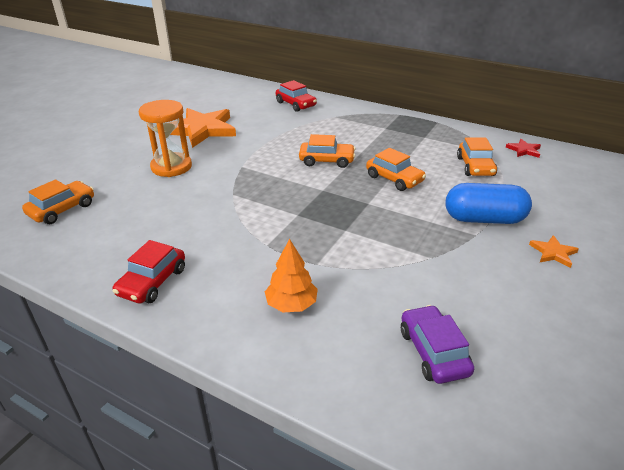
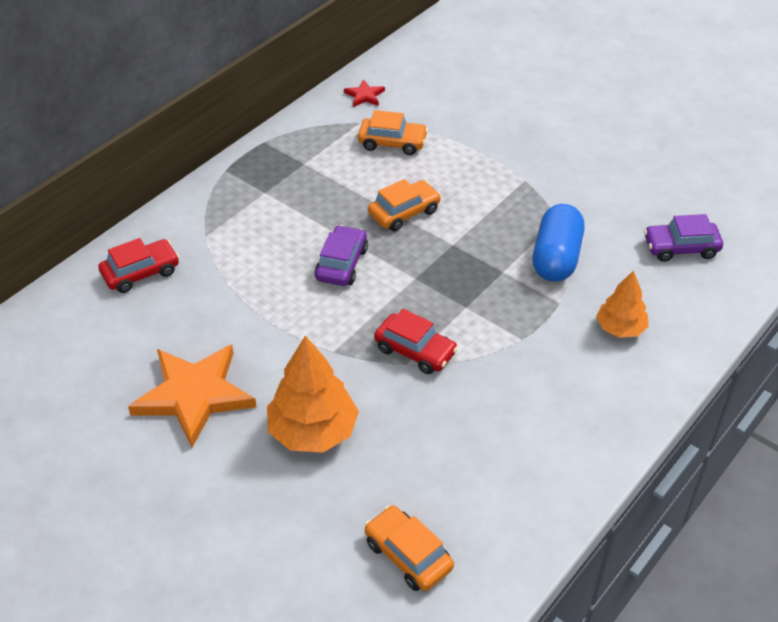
camera: 80 degrees left, 10 degrees up
(152, 282) = (578, 439): red car -> red car (415, 351)
(171, 167) = (313, 431): orange hourglass -> orange tree
(326, 160) = (341, 264): orange car -> purple car
(484, 219) = (499, 167): blue capsule -> blue capsule (556, 258)
(553, 253) = (559, 141): orange star -> none

